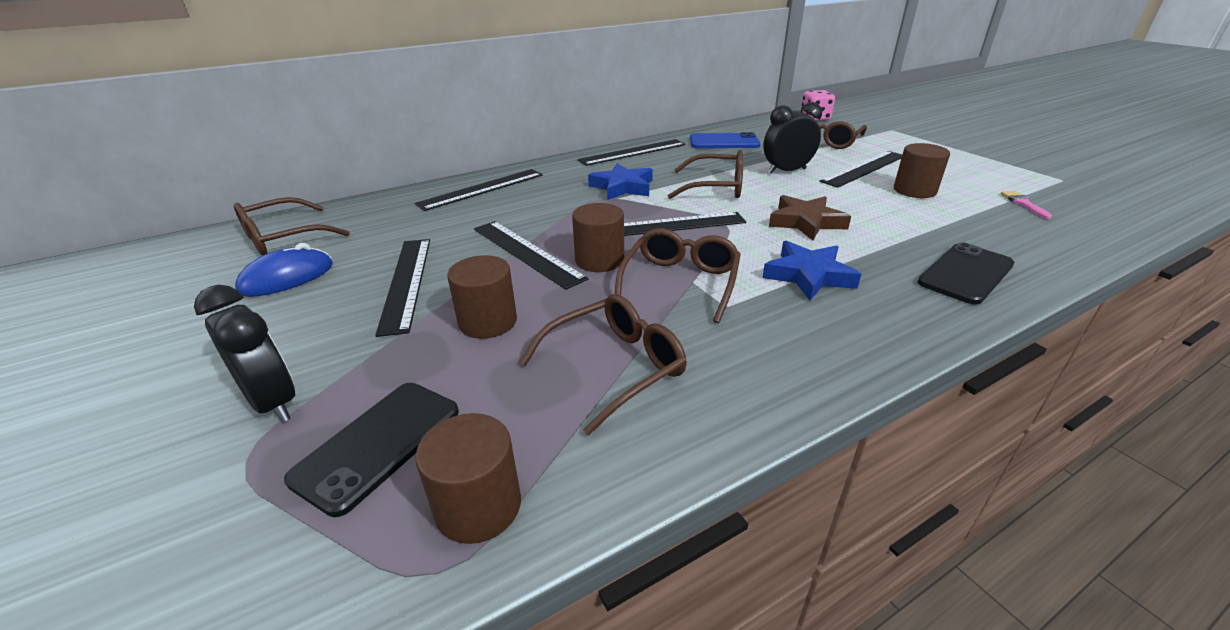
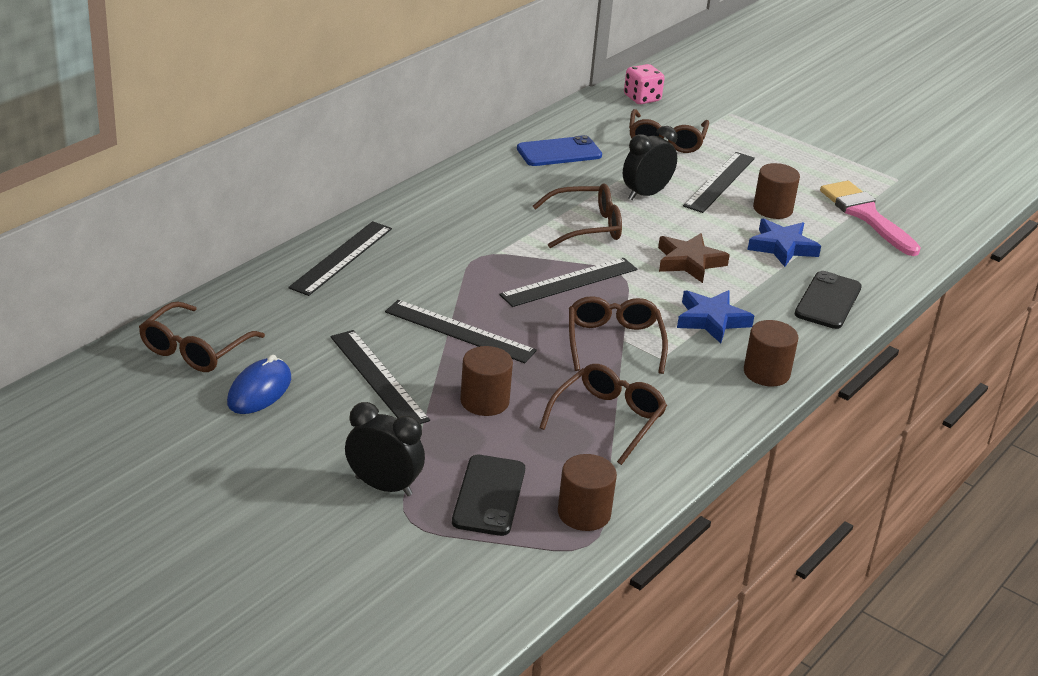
camera: 25 degrees left, 0 degrees up
(599, 260) = (532, 330): brown cylinder -> brown cylinder (766, 373)
(622, 187) = (491, 237): blue star -> blue star (782, 247)
(633, 152) = (466, 180): black ruler -> none
(1023, 203) = (866, 215): pink brush -> pink brush, size x2.37

